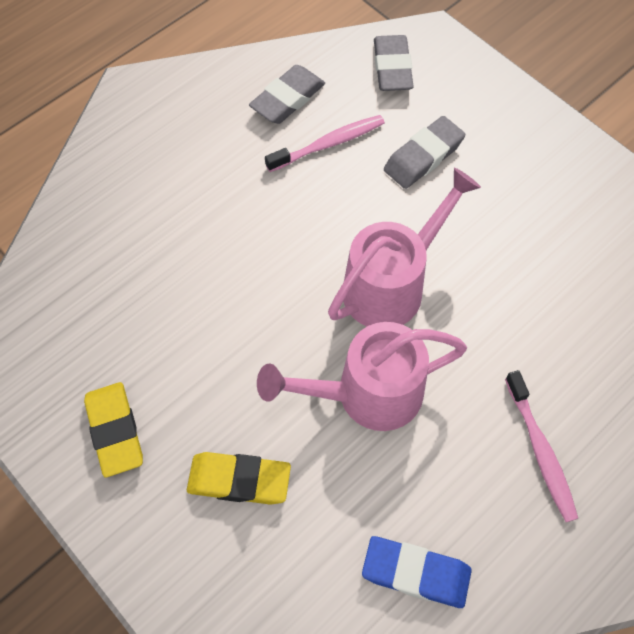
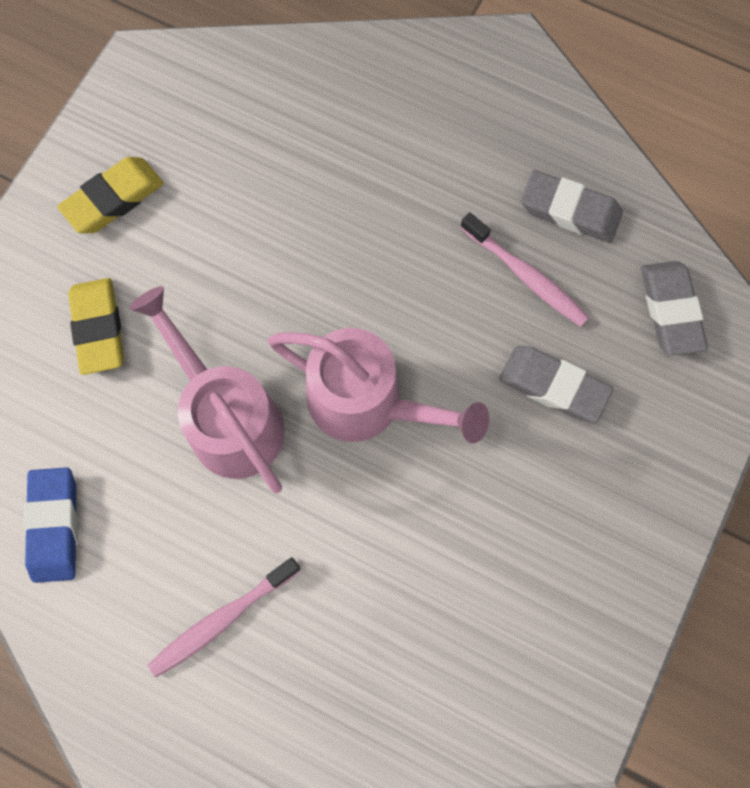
camera: 70 degrees right, 10 degrees up
(392, 68) = (670, 310): grey eraser -> grey eraser turned 75 degrees counterclockwise

